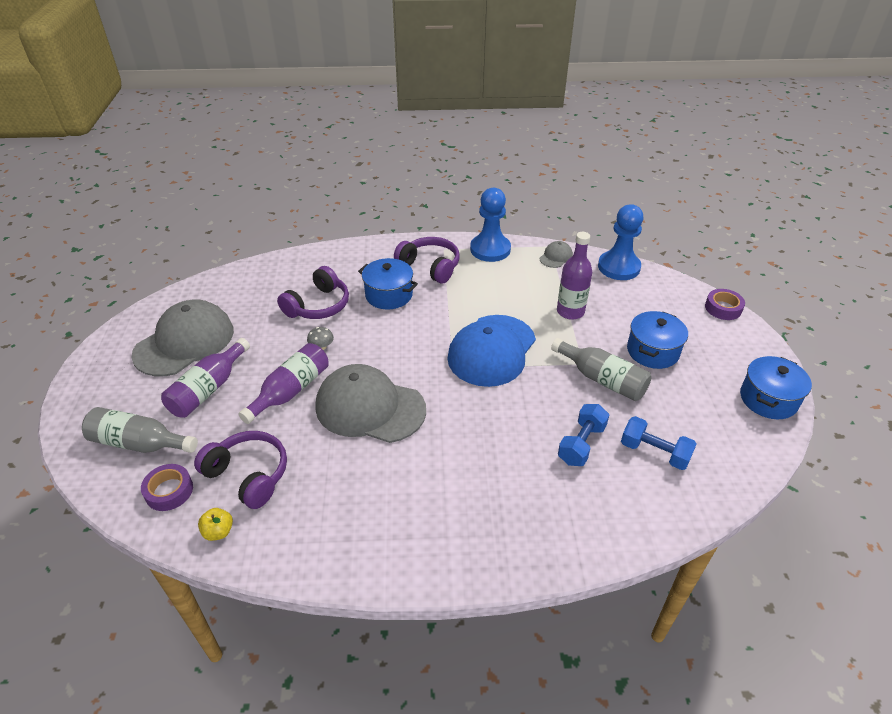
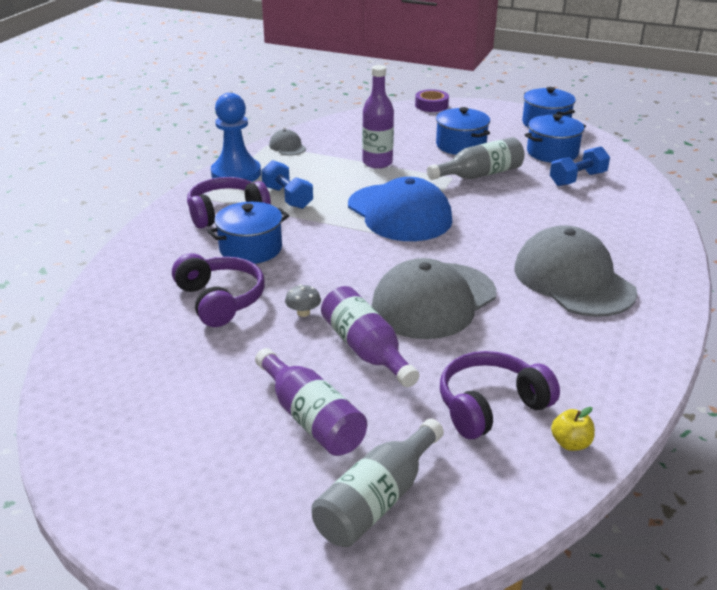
camera: 65 degrees left, 10 degrees down
(169, 491) = (485, 479): purple tape -> none
(184, 342) = (187, 428): grey cap -> grey cap (573, 280)
(581, 444) = (552, 205): blue dumbbell -> blue dumbbell (287, 197)
(618, 267) = (335, 125): blue pawn -> none
(699, 420) = (552, 152): none -> blue pot

